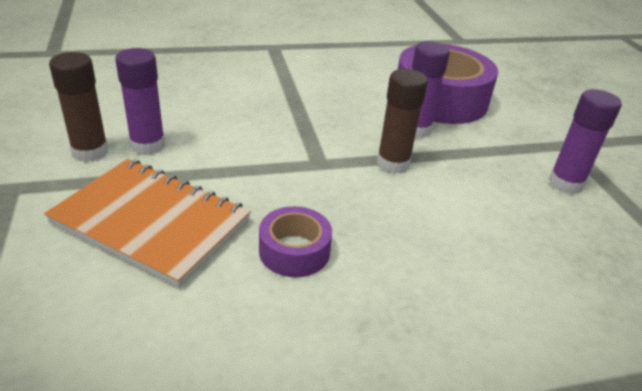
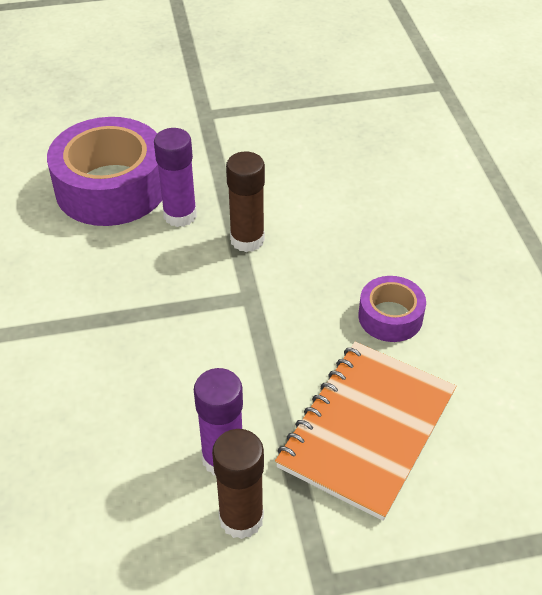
camera: 85 degrees left, 10 degrees up
(565, 183) = (270, 131): purple glue stick -> none

